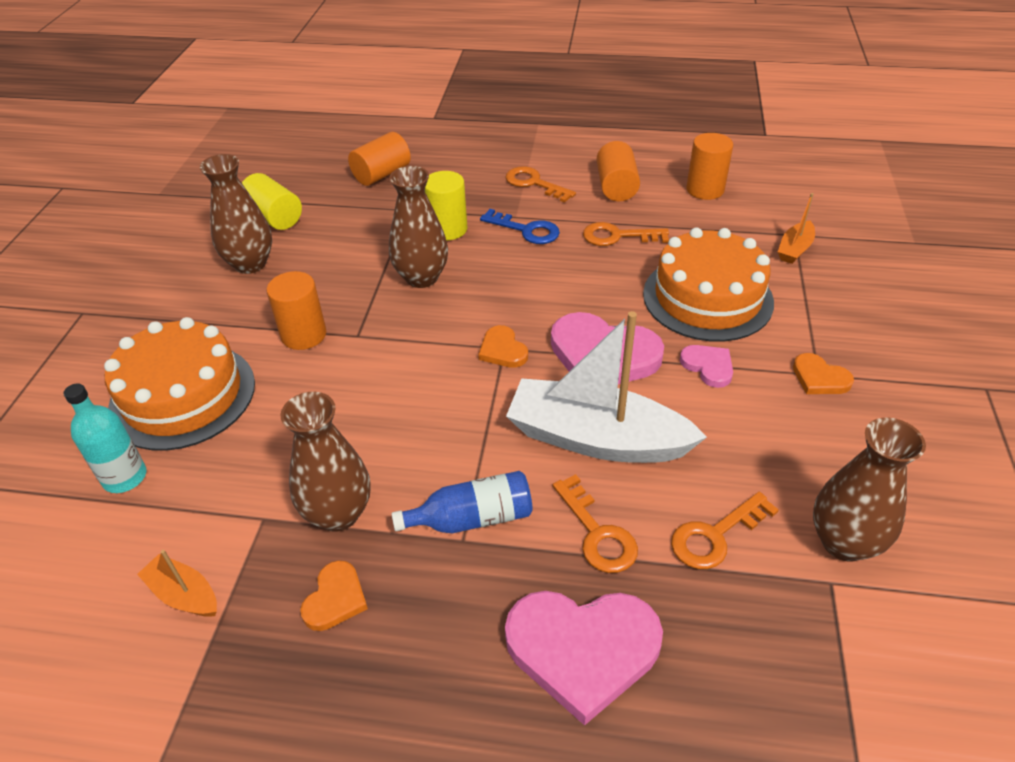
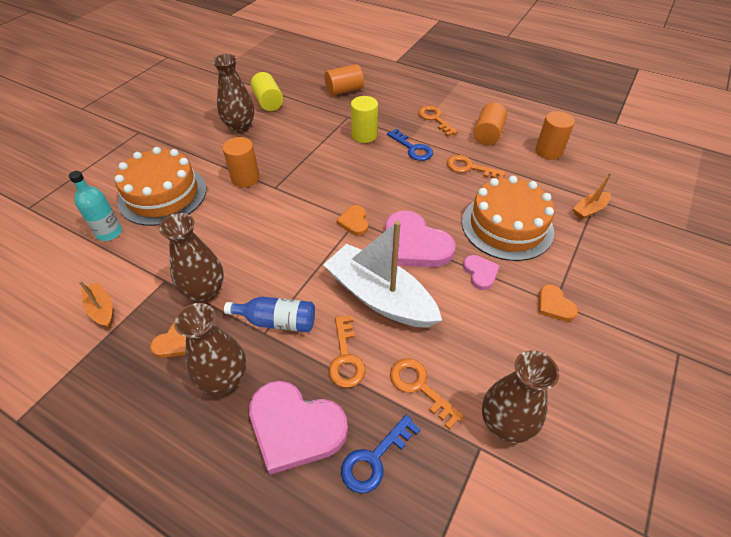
camera: 20 degrees right, 5 degrees up
(422, 277) = (331, 162): brown vase -> brown vase (224, 379)
(711, 648) = (375, 459): none -> blue key
(715, 536) = (419, 387): orange key -> orange key turned 60 degrees clockwise

